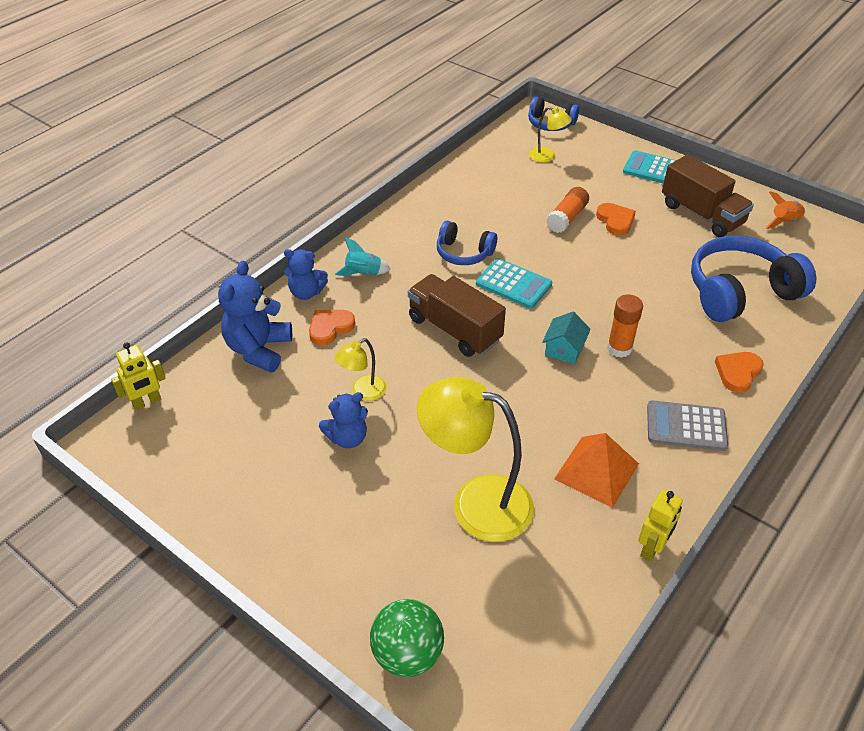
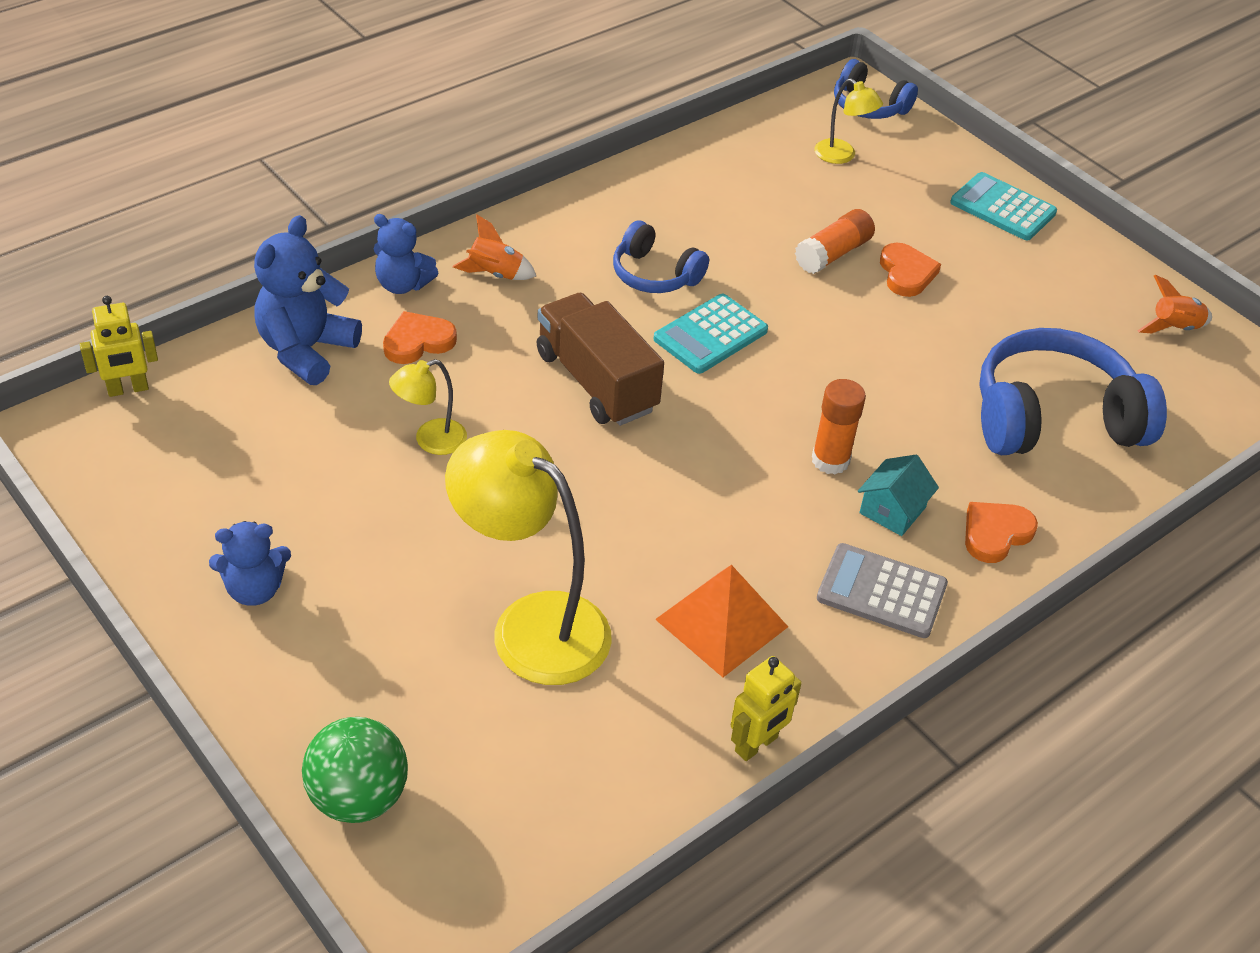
camera: 10 degrees right, 0 degrees up
(347, 438) = (385, 498): blue teddy bear -> blue teddy bear (254, 589)
(363, 273) = (495, 274): turquoise rocket -> orange rocket
(513, 284) = (710, 335): turquoise calculator -> turquoise calculator turned 90 degrees clockwise
(564, 349) = (746, 444): turquoise house -> turquoise house (892, 510)
(701, 214) = (1046, 290): brown truck -> none

